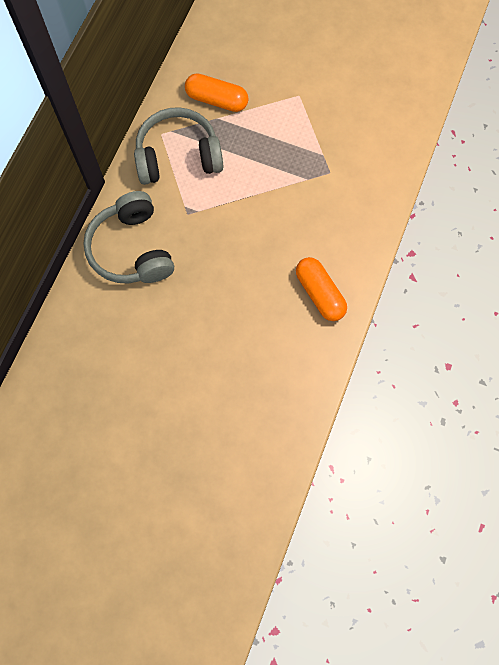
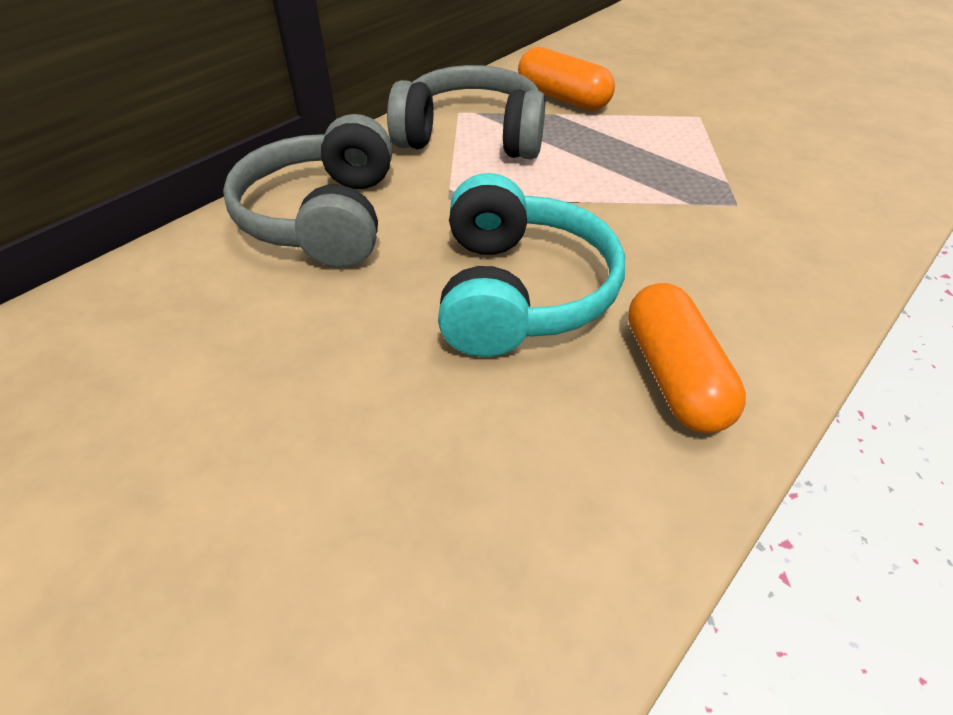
camera: 20 degrees right, 25 degrees down
(244, 268) = (519, 292): none -> turquoise headphones

